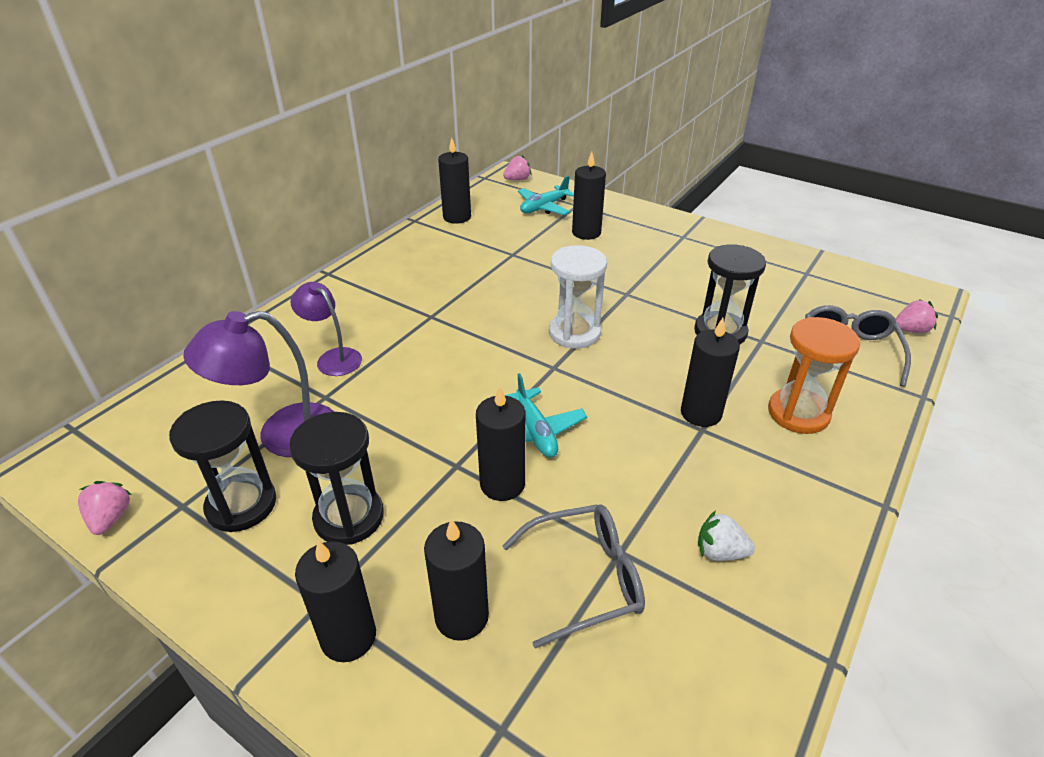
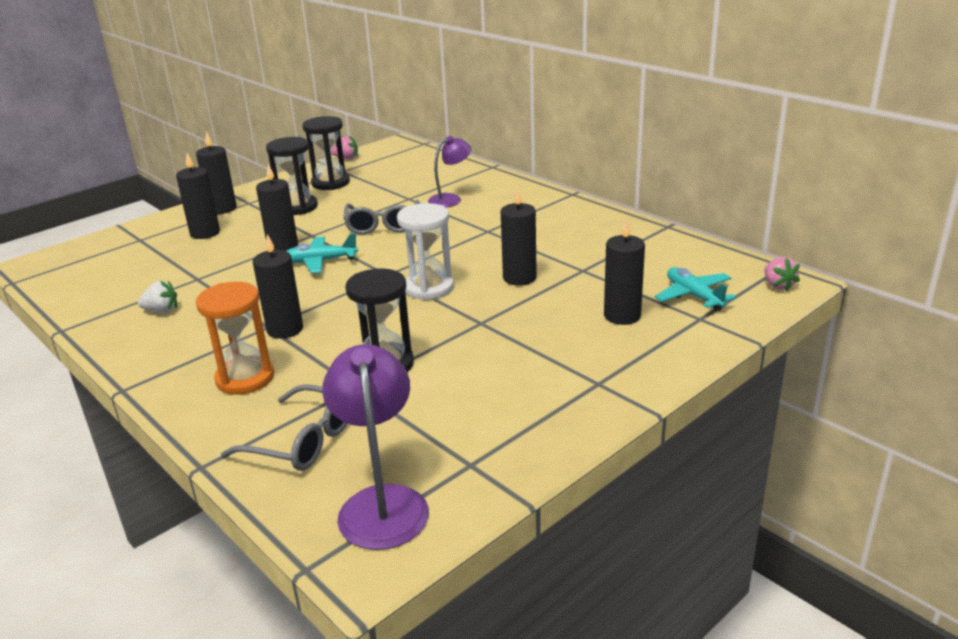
camera: 105 degrees right, 10 degrees down
(282, 435) = (380, 189): purple lamp -> purple lamp (382, 502)
(457, 217) = (672, 246): black candle -> black candle (519, 278)
(585, 578) = (191, 266): grey glasses -> grey glasses (382, 225)
(720, 552) = (162, 310): white strawberry -> white strawberry turned 60 degrees clockwise
(910, 330) = (303, 510): pink strawberry -> none

